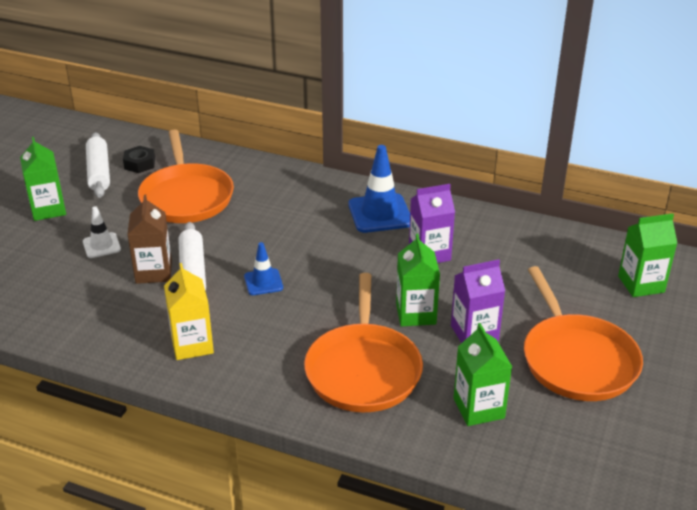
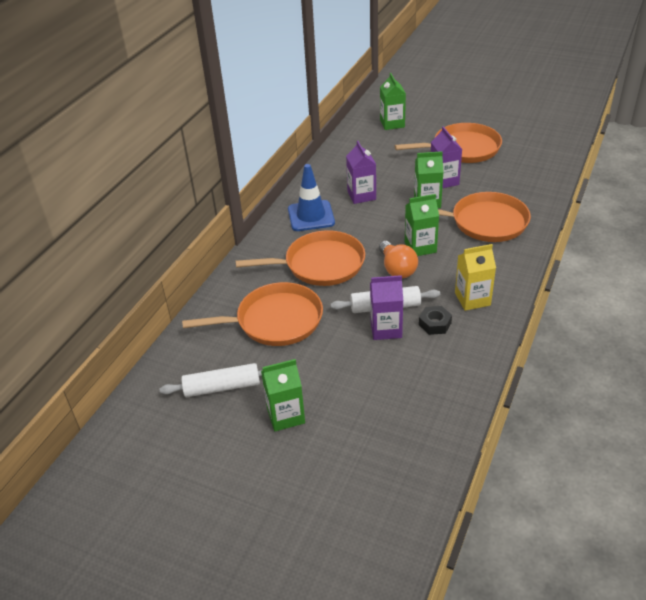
camera: 85 degrees left, 5 degrees up
(101, 245) = (348, 367): white traffic cone -> none
(140, 164) = (212, 358): black nut -> black nut (435, 324)
(154, 272) = (386, 329): brown carton -> purple carton
(263, 282) = (397, 269): blue traffic cone -> orange light bulb
(279, 223) = (320, 264): none -> orange pan
(478, 408) = (510, 182): green carton -> green carton (420, 247)

